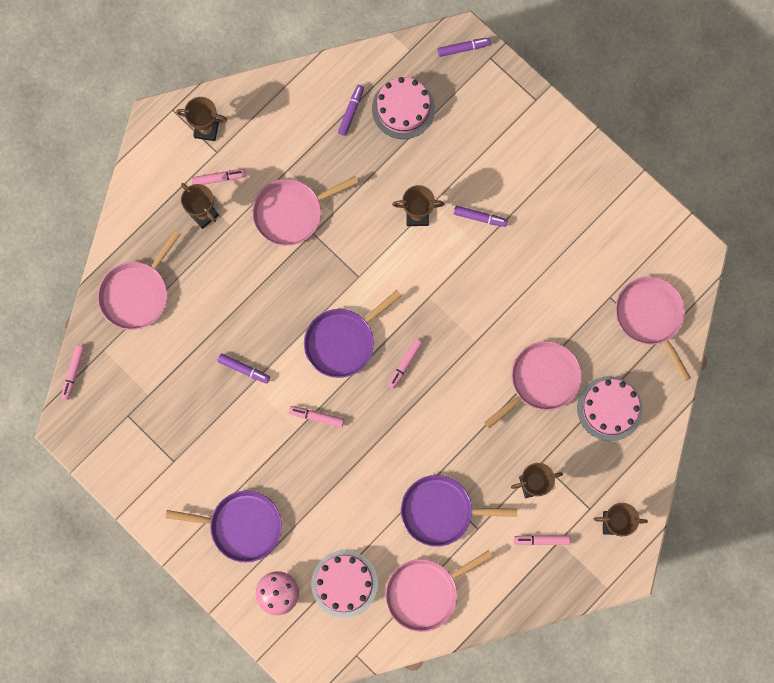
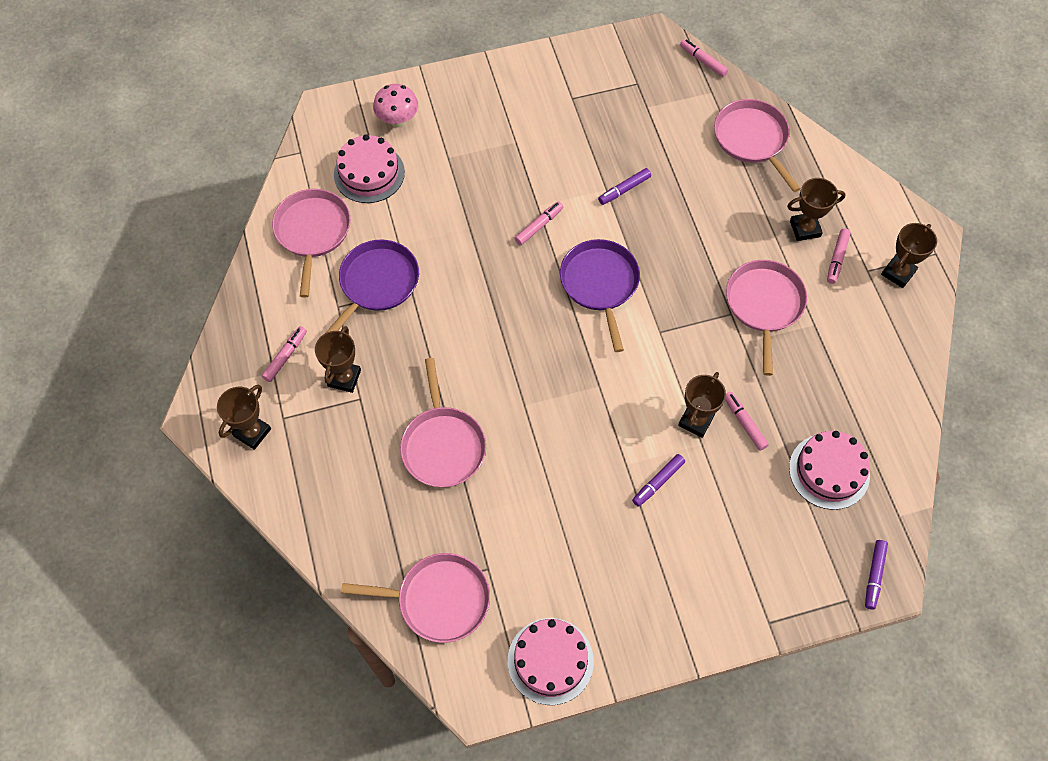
camera: 120 degrees right, 15 degrees down
(241, 526) = (478, 121): purple pan -> none
(351, 111) = (851, 417): purple marker -> none
(404, 364) = (542, 326): pink marker -> pink marker (744, 423)
(609, 408) = (368, 496): pink cake -> pink cake (550, 661)

